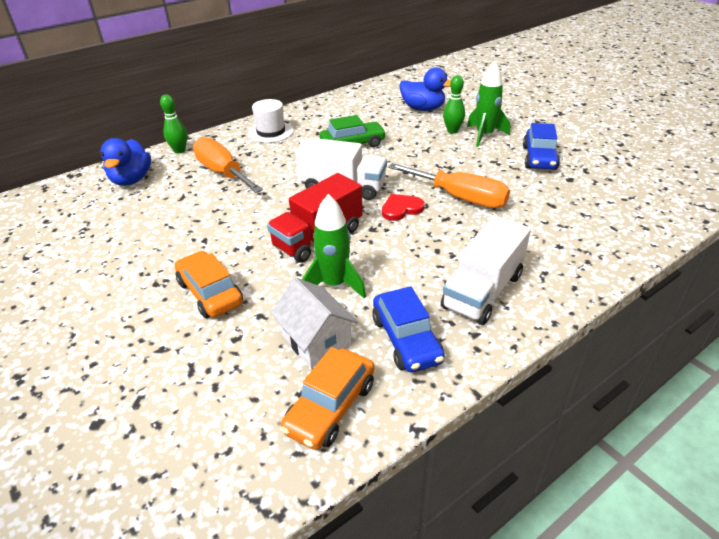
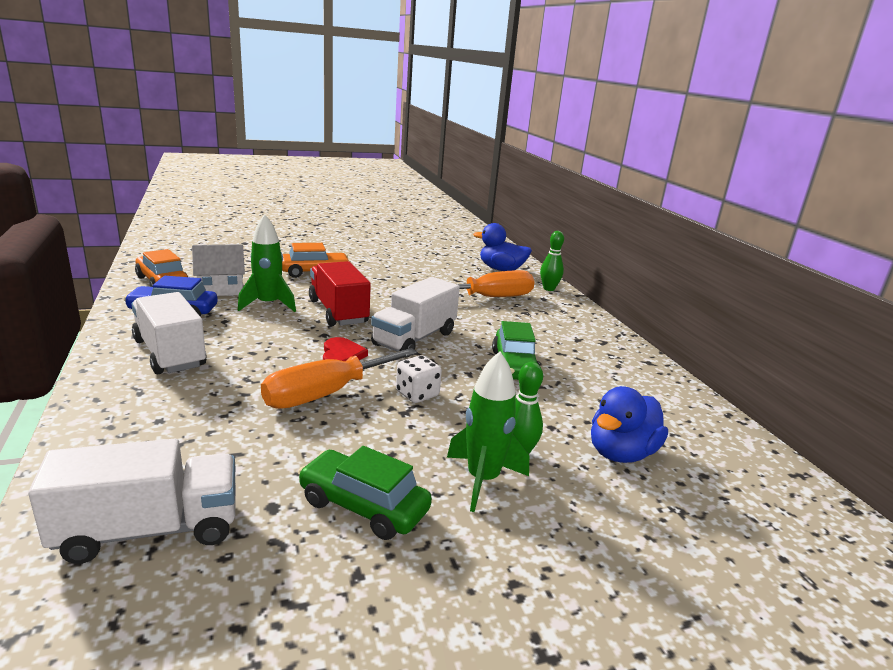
camera: 105 degrees right, 15 degrees down
(271, 132) = (574, 330): white hat -> none
(425, 168) = (417, 394): none -> white dice
(539, 158) = (363, 506): blue car -> green car
(624, 203) = (149, 530): none -> white truck

